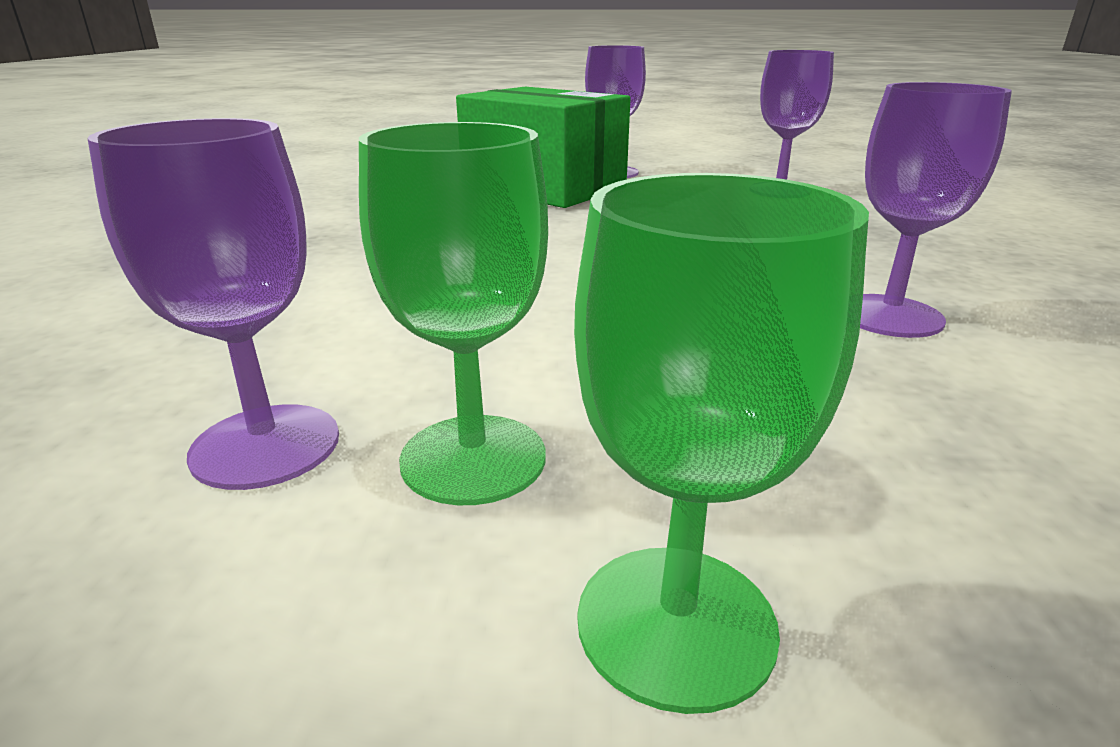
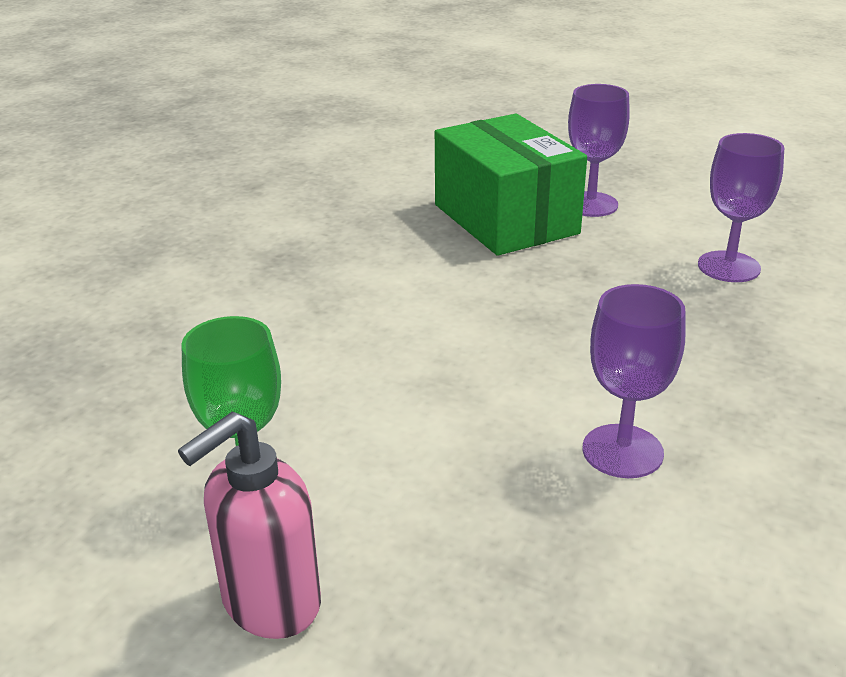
camera: 25 degrees right, 5 degrees up
(266, 446) = (156, 448): purple goblet -> none
(676, 623) = (270, 603): green goblet -> pink soap dispenser

